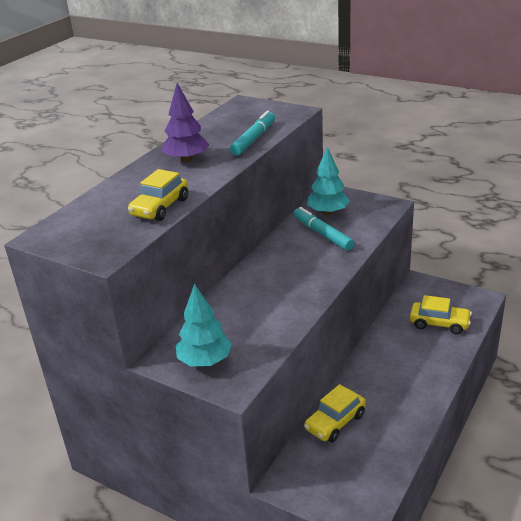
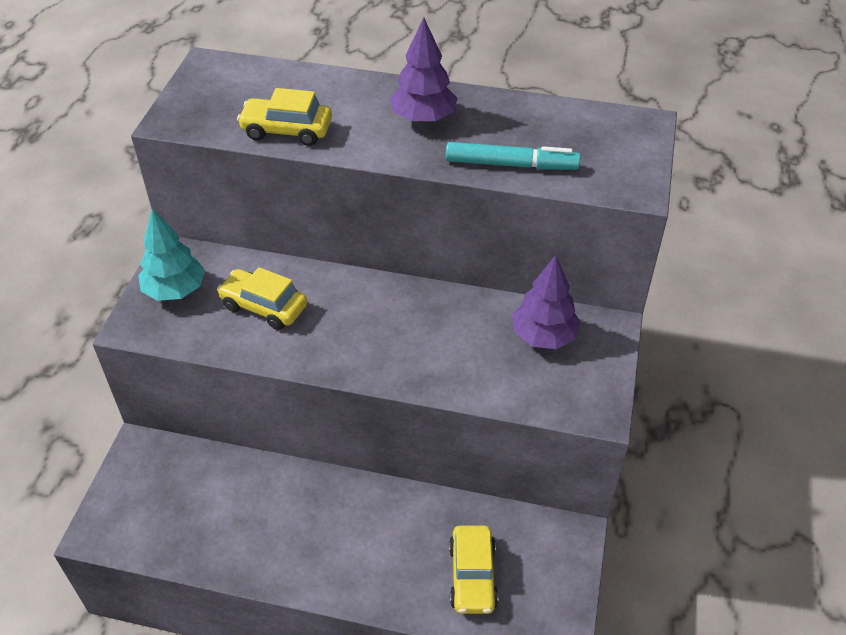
camera: 70 degrees right, 15 degrees up
(322, 234) = (478, 342): turquoise marker -> none
(328, 212) = (544, 336): turquoise tree -> purple tree
(335, 422) = (240, 479): yellow car -> yellow car (264, 307)

